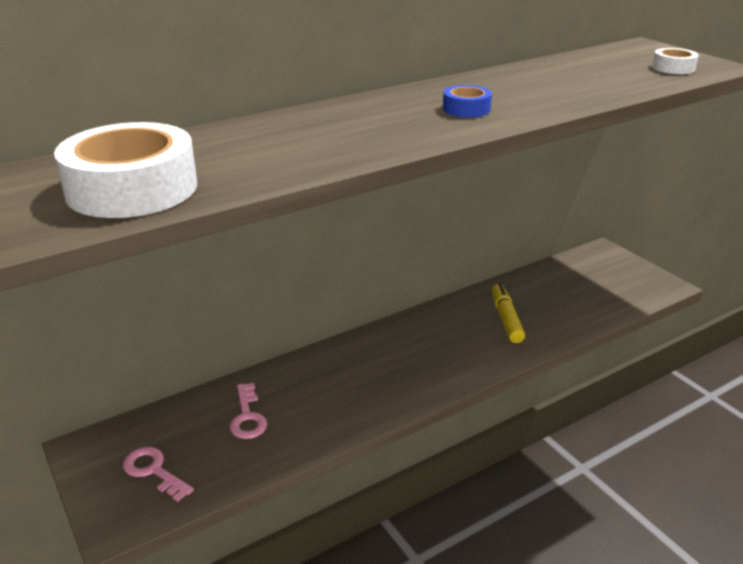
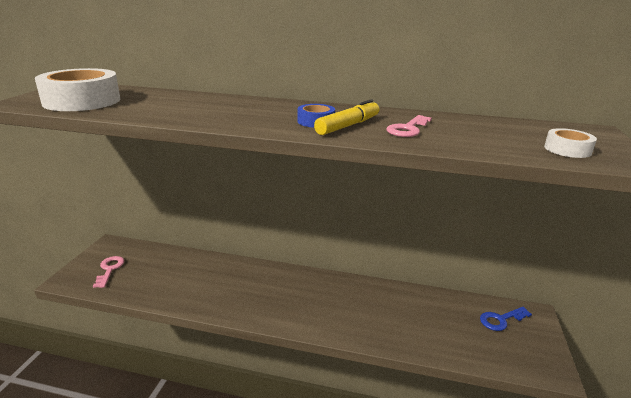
camera: 45 degrees right, 5 degrees down
(247, 417) = (173, 272): pink key -> pink key (408, 129)
(506, 319) = (378, 311): yellow marker -> yellow marker (348, 126)
(592, 268) = (501, 320): none -> blue key

